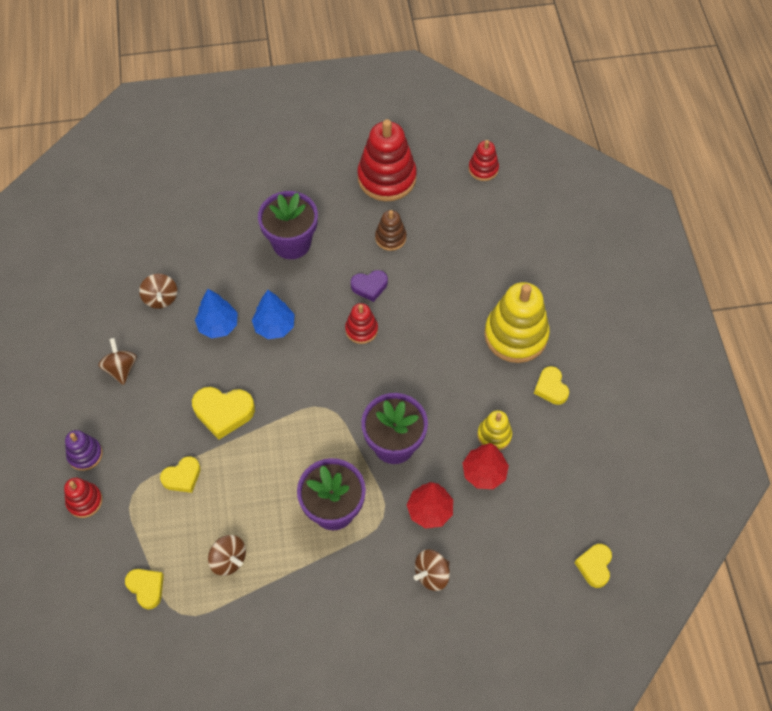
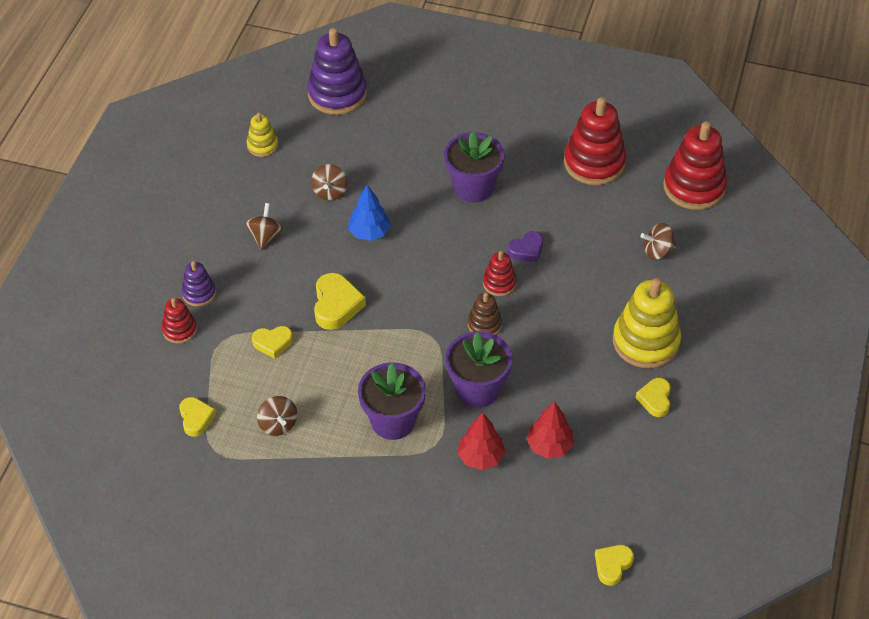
camera: 25 degrees right, 10 degrees down
(119, 195) = (337, 94): none -> purple stacking toy
(223, 412) = (336, 305): yellow heart -> yellow heart turned 120 degrees counterclockwise
(274, 327) = (420, 252): blue tree -> none
(369, 286) = (526, 250): purple heart -> purple heart turned 45 degrees counterclockwise
(390, 238) = (569, 215): brown stacking toy -> brown stacking toy (484, 324)
(431, 574) = (453, 510): brown spinning top -> brown spinning top (657, 251)
(483, 169) = (694, 187): red stacking toy -> red stacking toy, size x1.94
(494, 435) = (577, 418): yellow stacking toy -> yellow stacking toy (262, 145)

